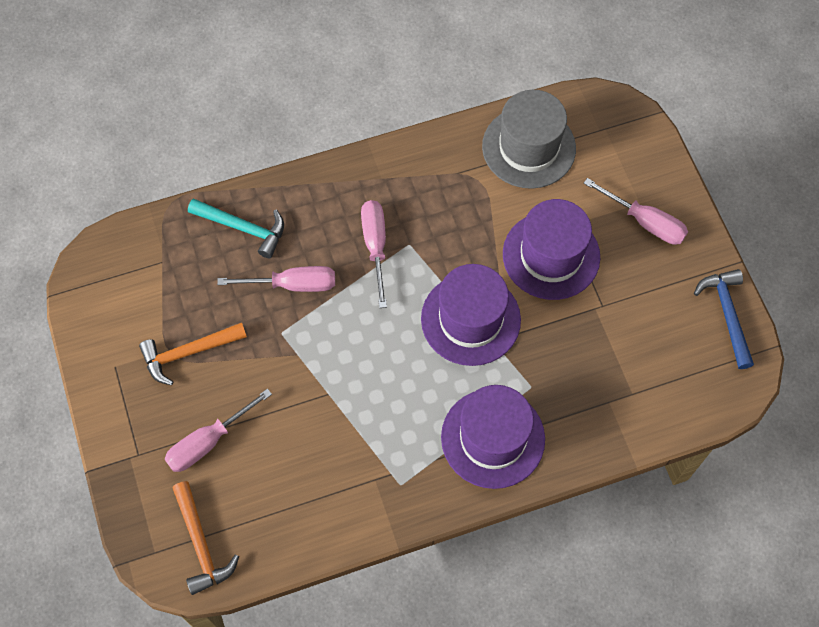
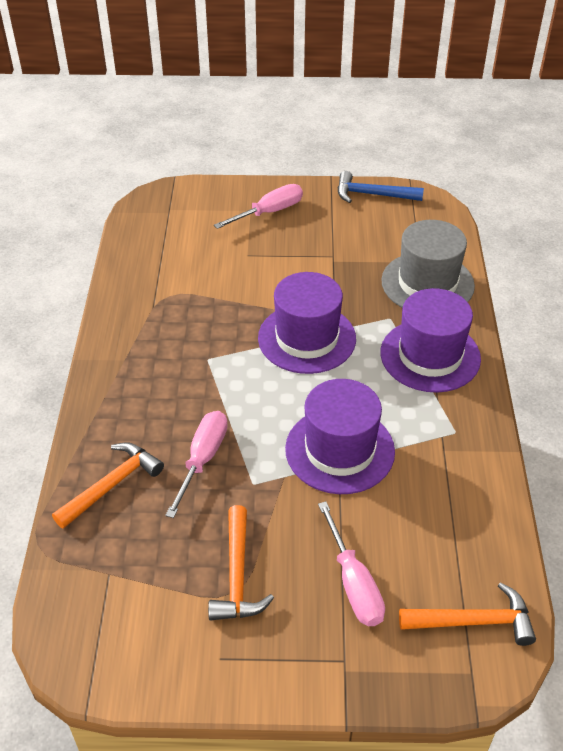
camera: 70 degrees left, 20 degrees down
(244, 228) = (112, 484): turquoise hammer -> orange hammer
(375, 246) = (195, 383): pink screwdriver -> none
(529, 147) = (157, 256): grey hat -> grey hat (427, 283)
(551, 255) = (270, 272): purple hat -> purple hat (340, 450)

